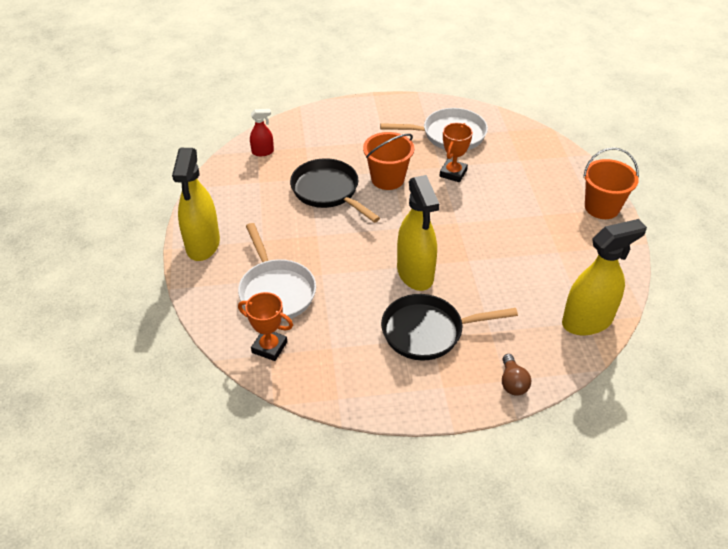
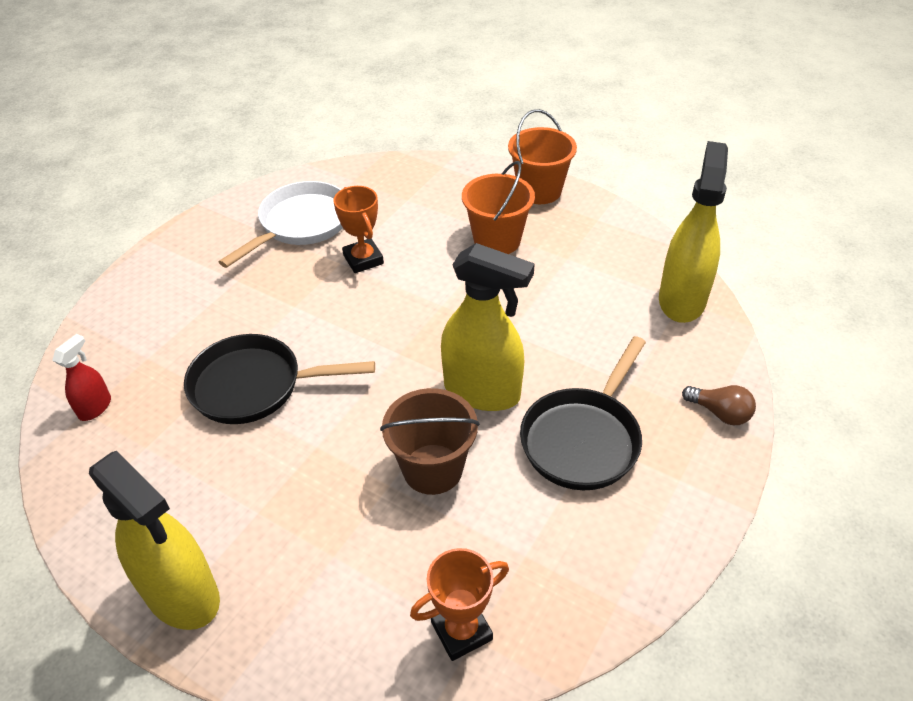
camera: 50 degrees left, 0 degrees up
(276, 291) = (367, 557): white pan -> none
(347, 284) = (432, 469): none -> brown bucket
(387, 179) = (303, 318): orange bucket -> orange bucket (497, 240)

